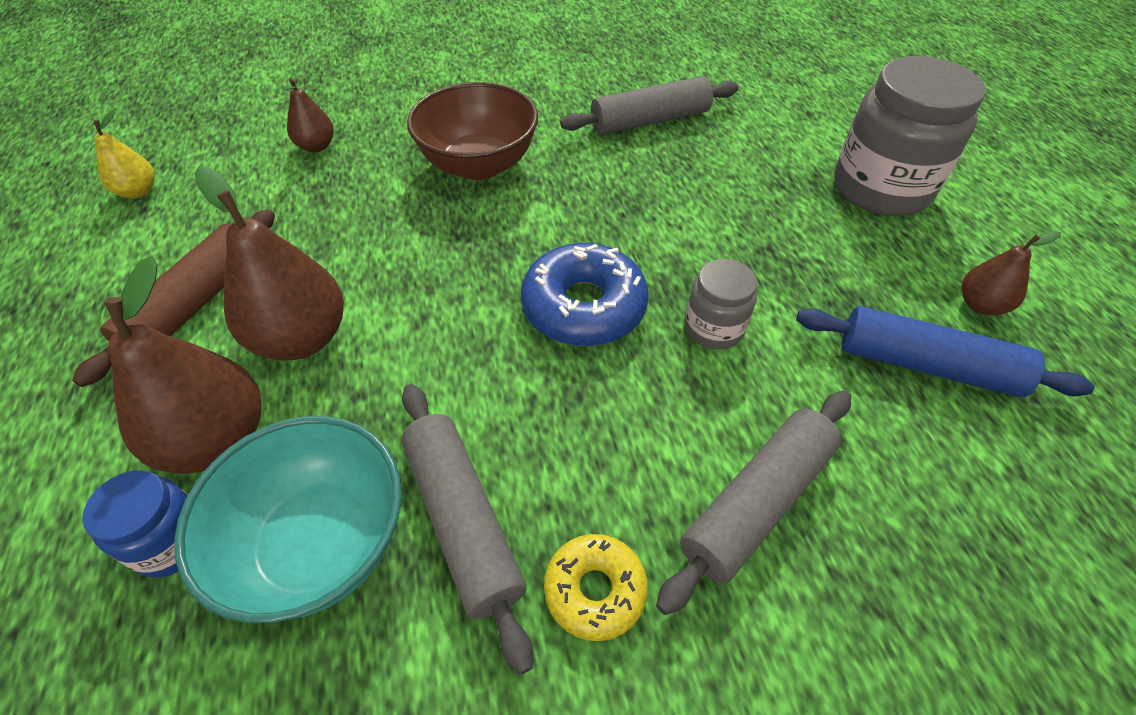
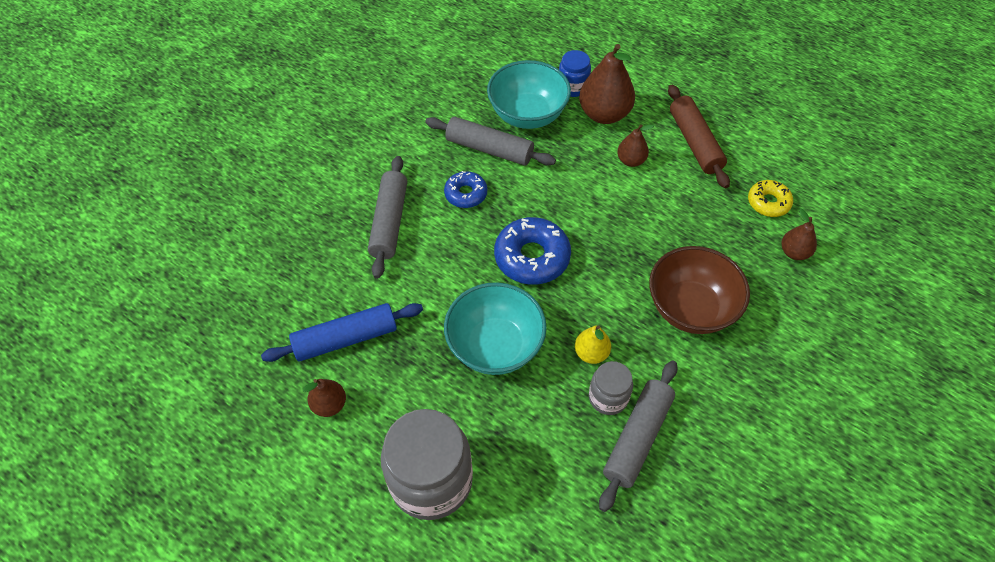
camera: 140 degrees right, 5 degrees up
(138, 192) = (820, 163): yellow pear -> yellow pear (591, 353)
(302, 338) = (631, 161): brown pear -> brown pear, size x0.54
(585, 461) = (466, 194): none -> blue donut
(595, 590) = (426, 160): yellow donut -> yellow donut (768, 202)
(713, 328) = (461, 289): grey jar -> grey jar (608, 397)
(722, 248) = (495, 346): none -> turquoise bowl

